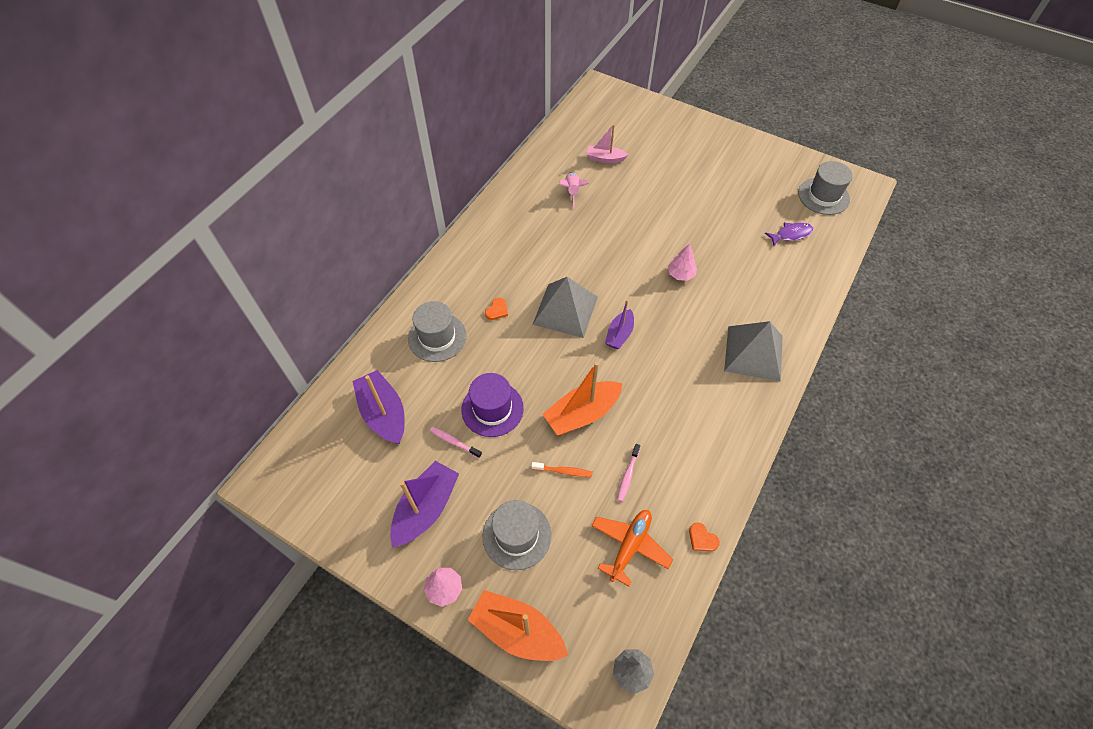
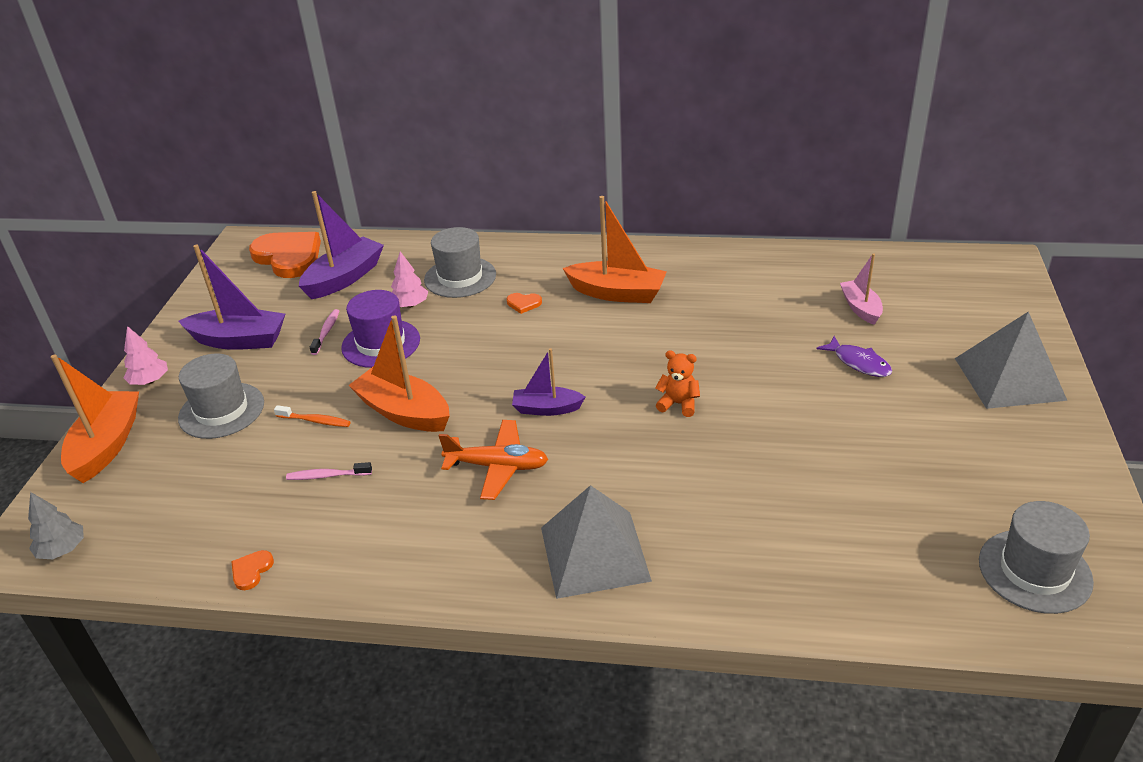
camera: 70 degrees right, 20 degrees down
(318, 449) = (288, 257): none -> orange heart
(518, 257) = (617, 293): none -> orange boat
(563, 471) = (315, 421): orange toothbrush -> orange toothbrush turned 60 degrees counterclockwise
(565, 310) = (558, 353): grey pyramid -> grey pyramid (1009, 378)
(572, 192) = (767, 300): pink rocket -> none
(629, 546) = (226, 504): orange plane -> orange plane (497, 466)
(648, 270) = (678, 404): none -> orange teddy bear
(680, 274) = (696, 437): pink tree -> pink tree (410, 305)
(791, 234) = (891, 545): purple fish -> purple fish (859, 363)

